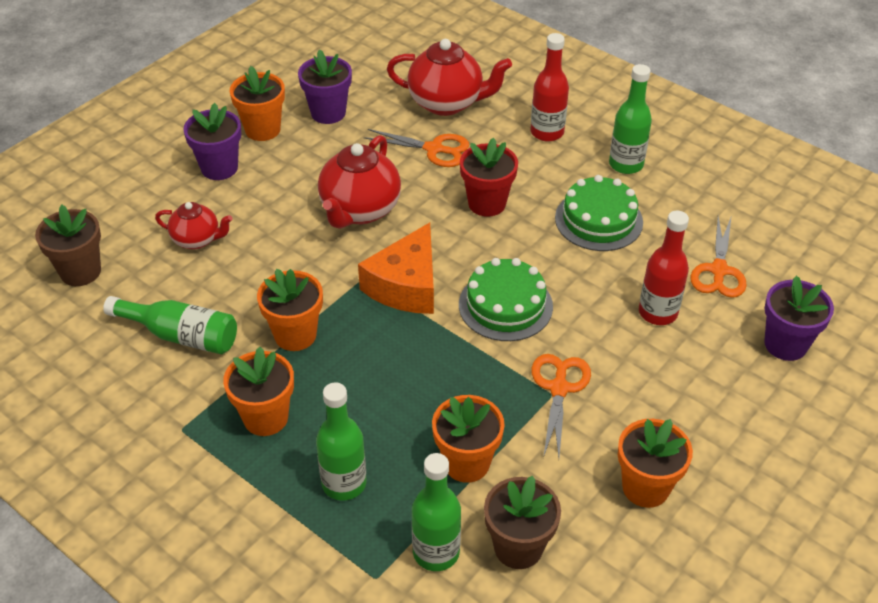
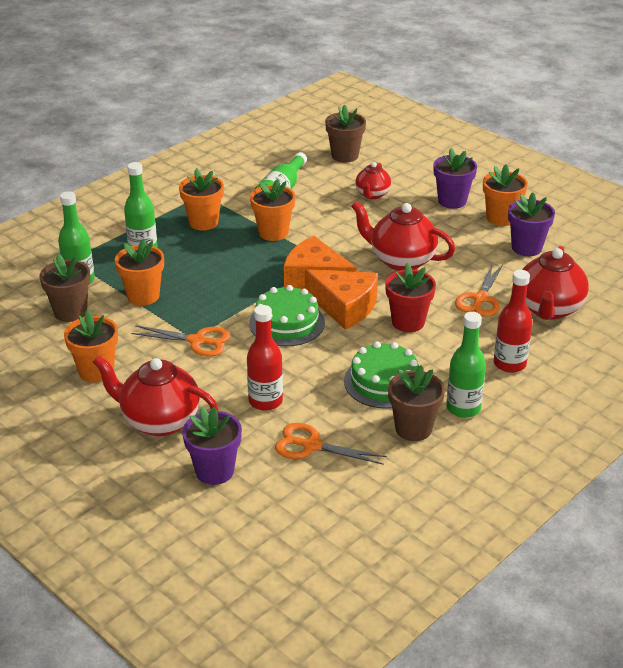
camera: 95 degrees right, 10 degrees down
(464, 256) = (345, 307): none -> orange cheese
(667, 198) = (413, 428): none -> brown flower pot
(721, 405) = (159, 421): none -> red teapot

